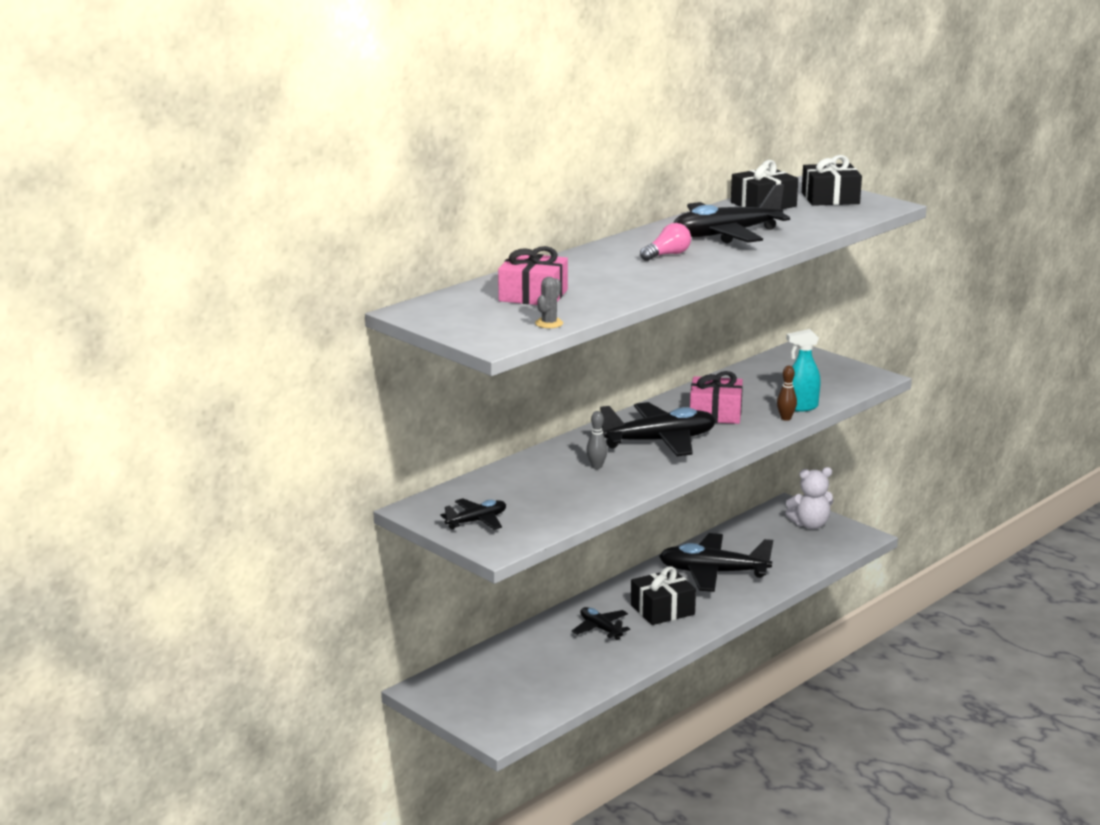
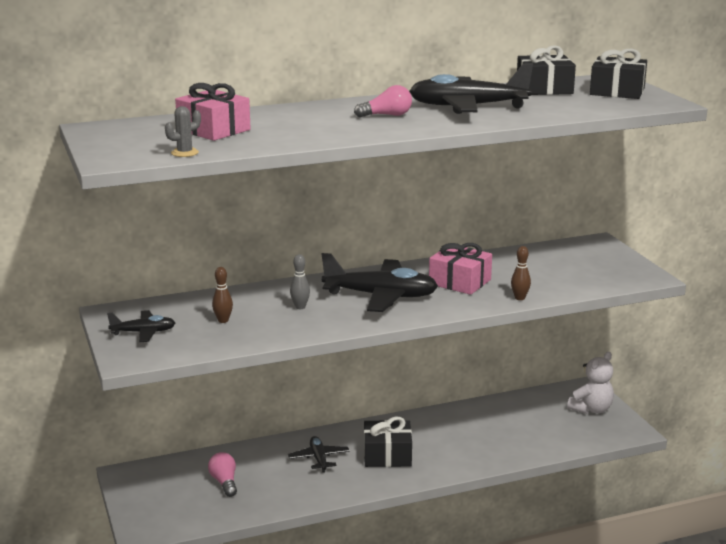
camera: 25 degrees right, 0 degrees up
(530, 672) = (224, 482): none -> pink light bulb
(539, 494) = (223, 320): none -> brown bowling pin
(713, 573) = (463, 433): black plane -> none
(801, 407) = (545, 291): turquoise spray bottle -> none
(810, 524) = (591, 409): white teddy bear -> white teddy bear turned 60 degrees counterclockwise

